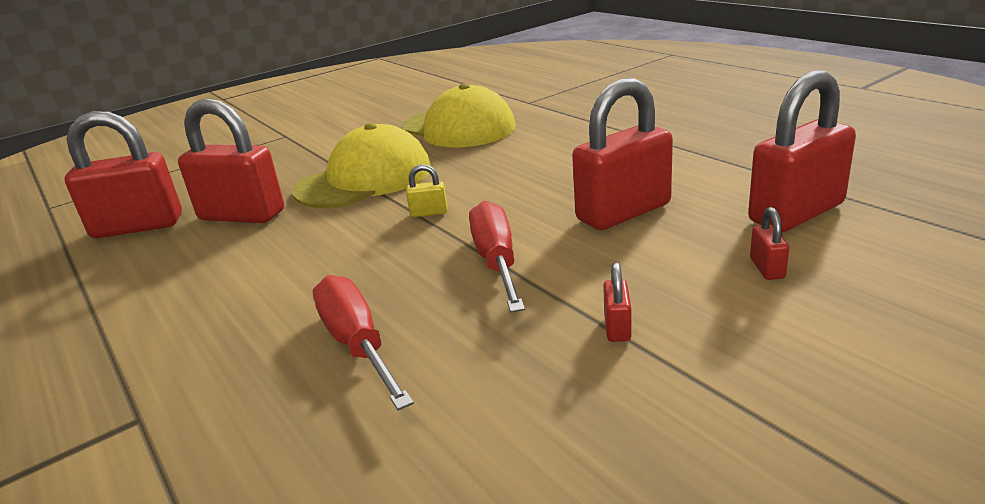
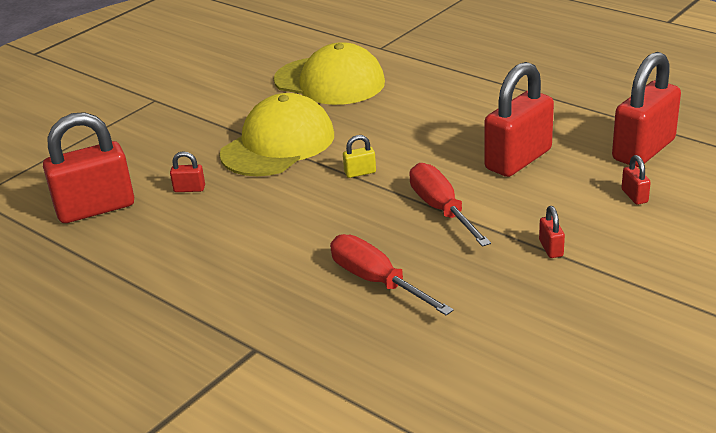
camera: 15 degrees left, 5 degrees up
(242, 215) = (189, 189): red padlock -> red padlock, size x0.41

